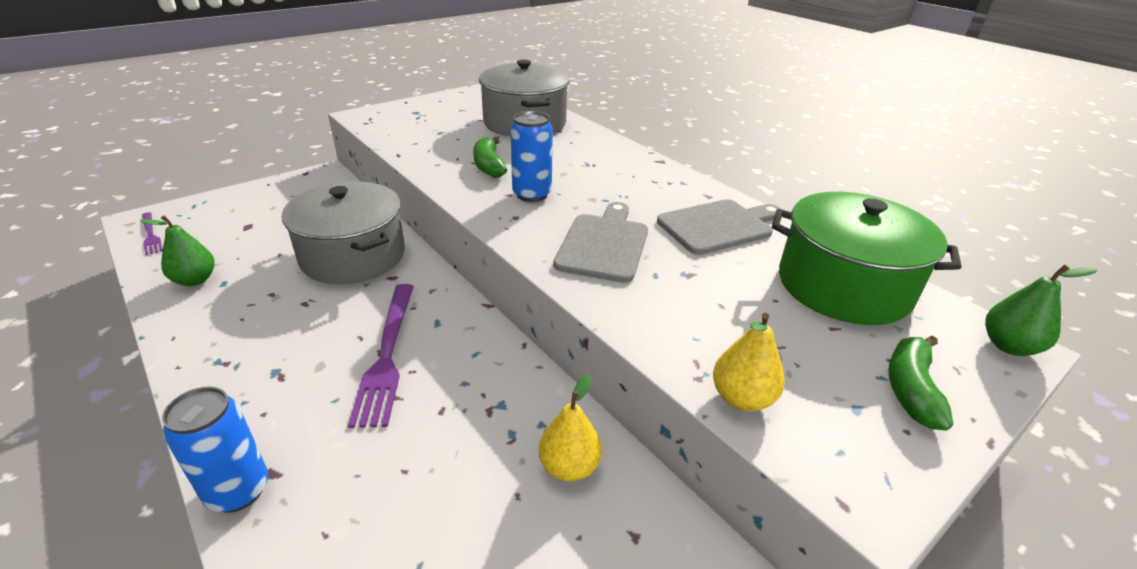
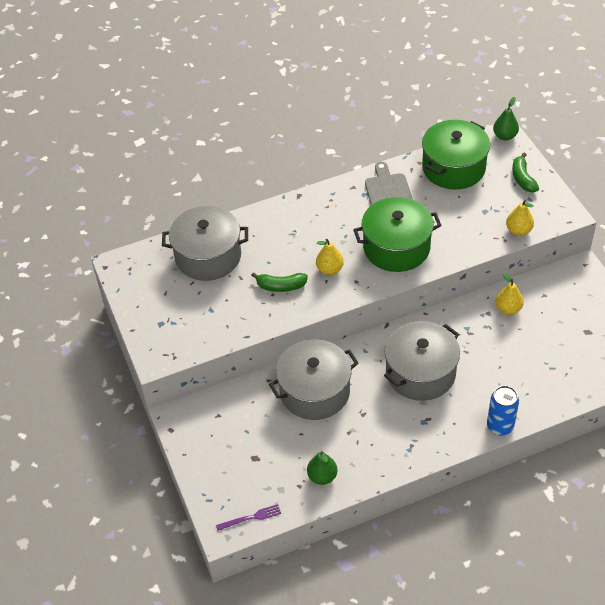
camera: 70 degrees left, 15 degrees up
(387, 354) = (420, 373): purple fork -> grey pot
(532, 194) = (329, 269): blue can -> yellow pear
(604, 244) = (396, 247): grey cutting board -> green pot
(911, 389) = (522, 178): green banana -> green banana turned 45 degrees clockwise

